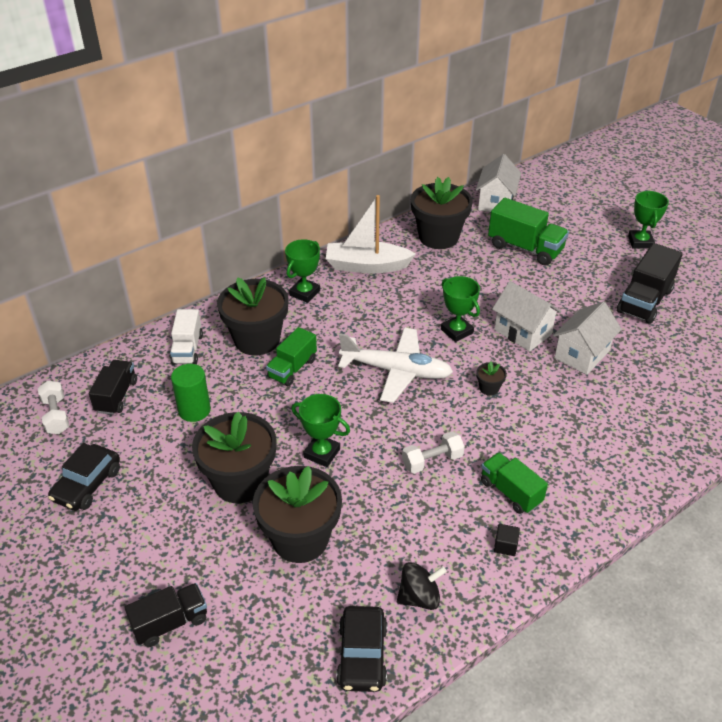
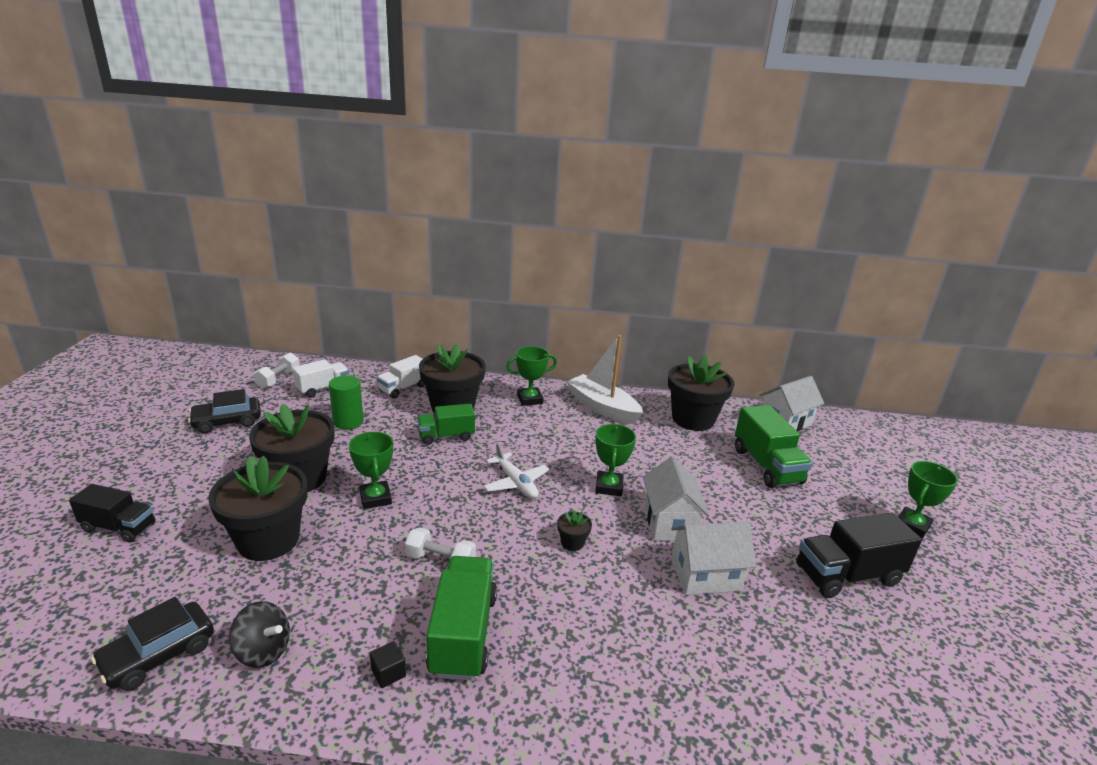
camera: 40 degrees right, 15 degrees down
(116, 396) = (323, 388): black truck -> white truck
(396, 371) = (516, 483): white plane -> white plane, size x0.63
(510, 492) = (463, 634): green truck -> green truck, size x1.52

